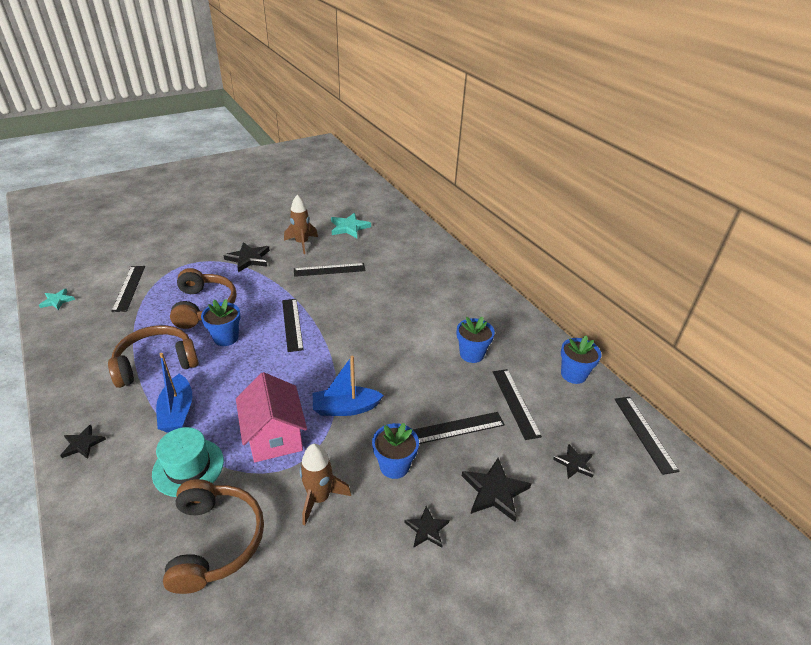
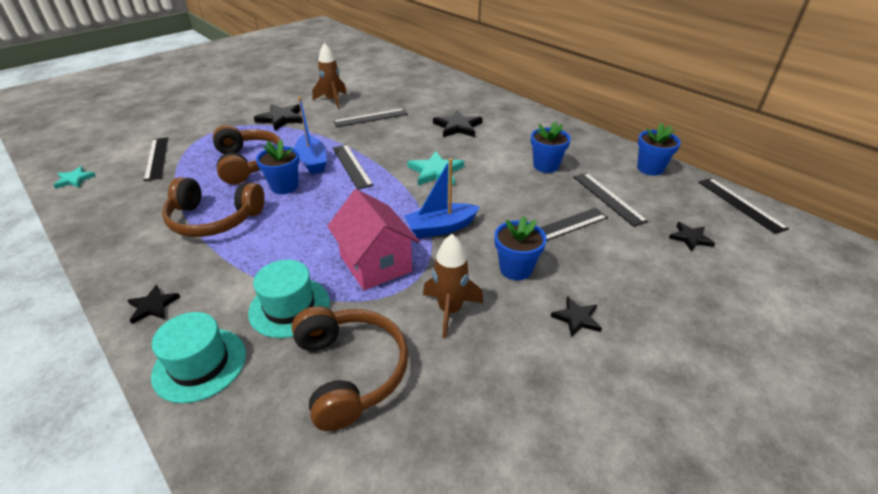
camera: 10 degrees left, 0 degrees up
(101, 508) = (200, 364): none -> turquoise hat
(156, 363) = (214, 219): brown headphones -> brown headphones turned 135 degrees counterclockwise
(177, 411) = (256, 258): blue boat -> blue boat (312, 161)
(349, 227) = (375, 83): turquoise star -> turquoise star (436, 172)
(494, 491) = (627, 273): black star -> black star (458, 127)

